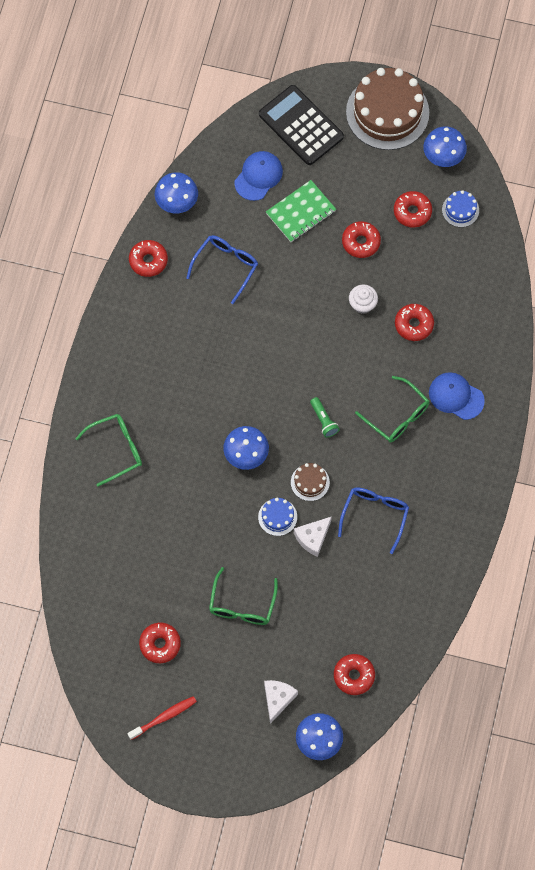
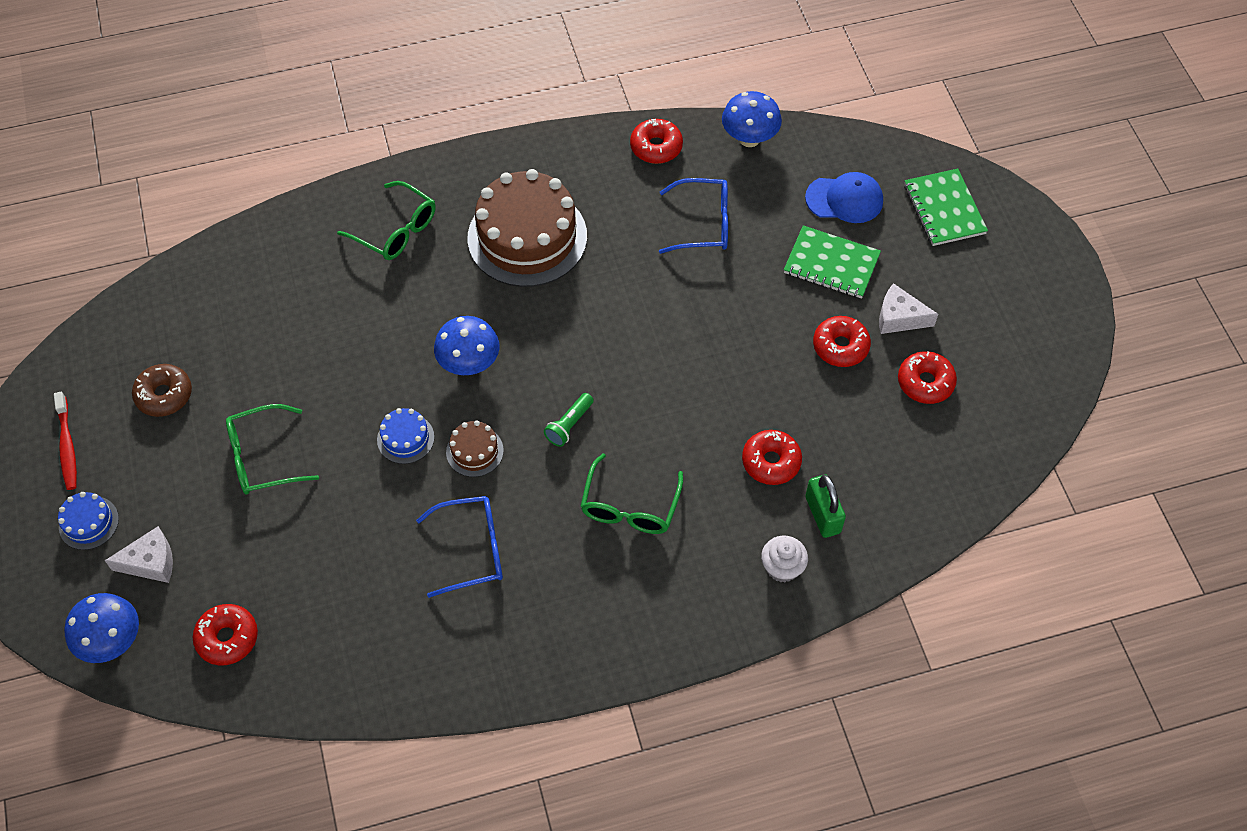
camera: 60 degrees right, 10 degrees down
(160, 644) = (164, 395): red donut -> brown donut
(164, 717) = (67, 446): red toothbrush -> red toothbrush turned 45 degrees clockwise
(301, 126) = (944, 209): black calculator -> green notebook
(312, 538) = (399, 492): white cheese -> white cheese (899, 318)
(362, 304) = (757, 390): white cupcake -> white cupcake (782, 567)
(387, 112) = (1037, 289): brown cake -> brown cake (527, 237)
(443, 157) = (1028, 379): blue mushroom -> none
(456, 396) = (703, 563): blue cap -> none
(460, 210) = (971, 436): blue cake -> blue cake (89, 523)
(463, 317) = (822, 515): none -> green padlock

